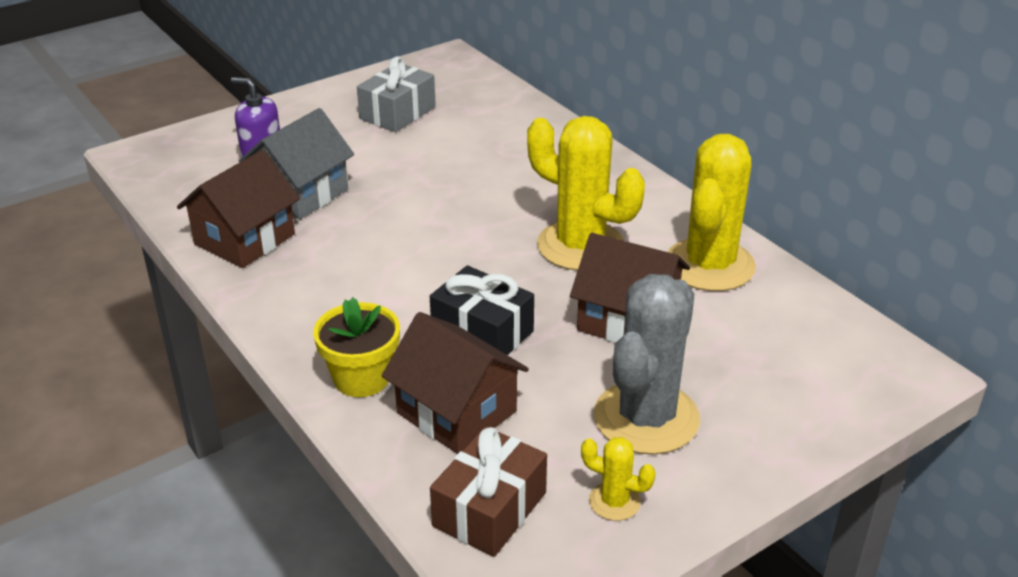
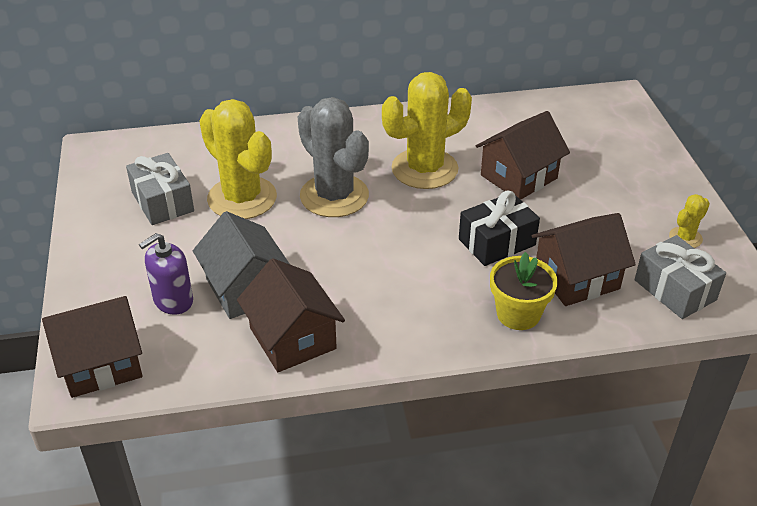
camera: 65 degrees left, 5 degrees up
(166, 155) = (101, 364): none -> brown house
(489, 509) = (675, 290): brown gift -> grey gift
(646, 418) = (617, 201): grey cactus -> grey cactus (334, 196)
(709, 265) = (481, 126): yellow cactus -> yellow cactus (242, 198)

